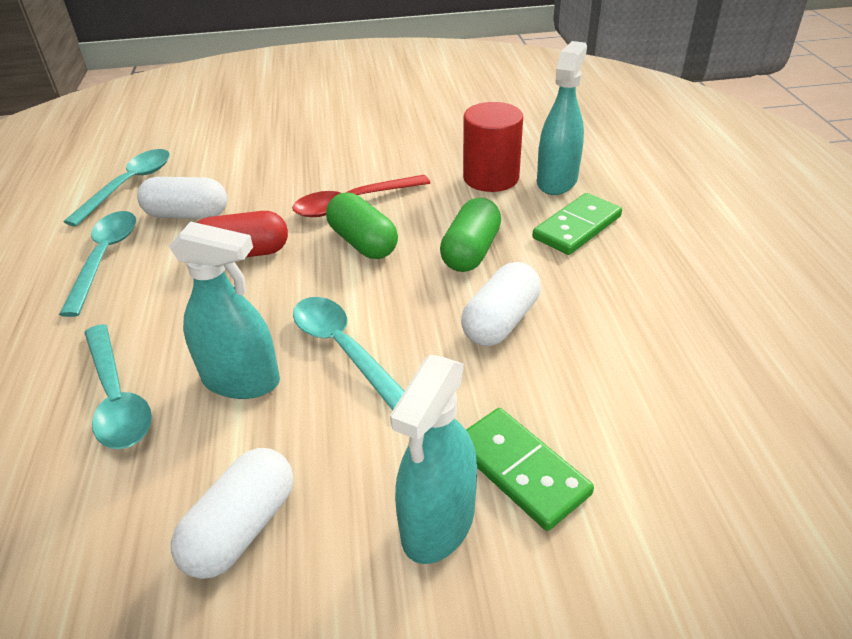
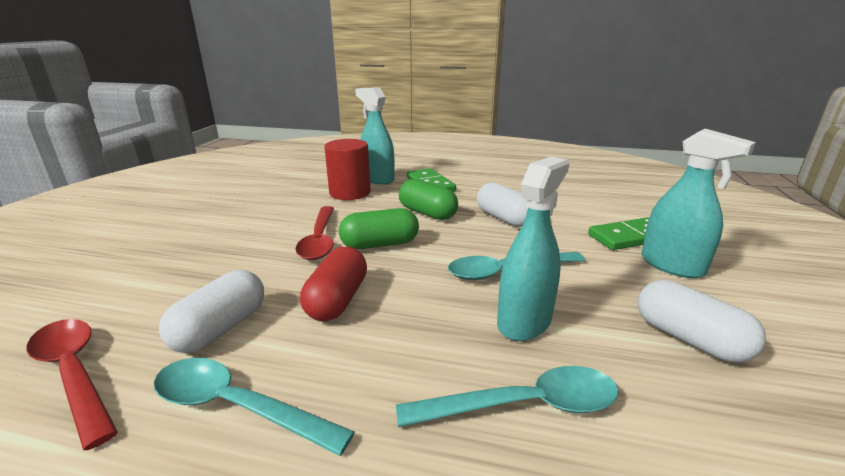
camera: 70 degrees left, 15 degrees down
(129, 185) = (74, 373): turquoise spoon -> red spoon

